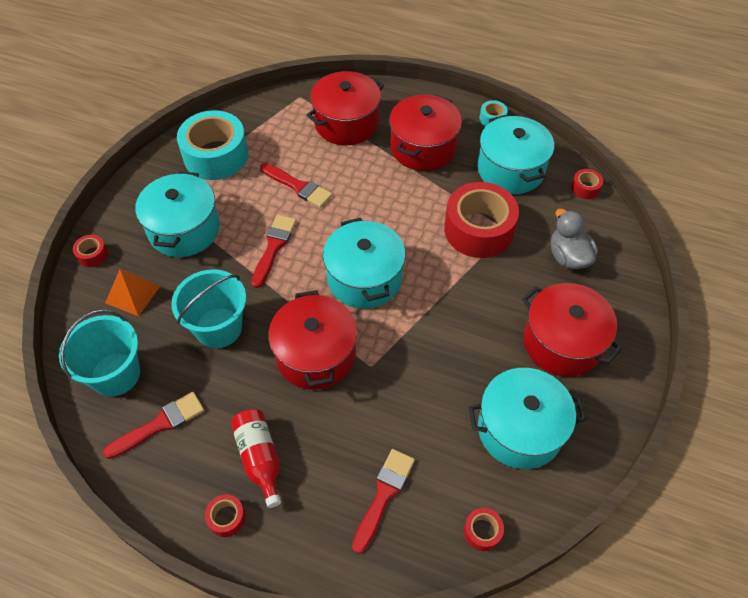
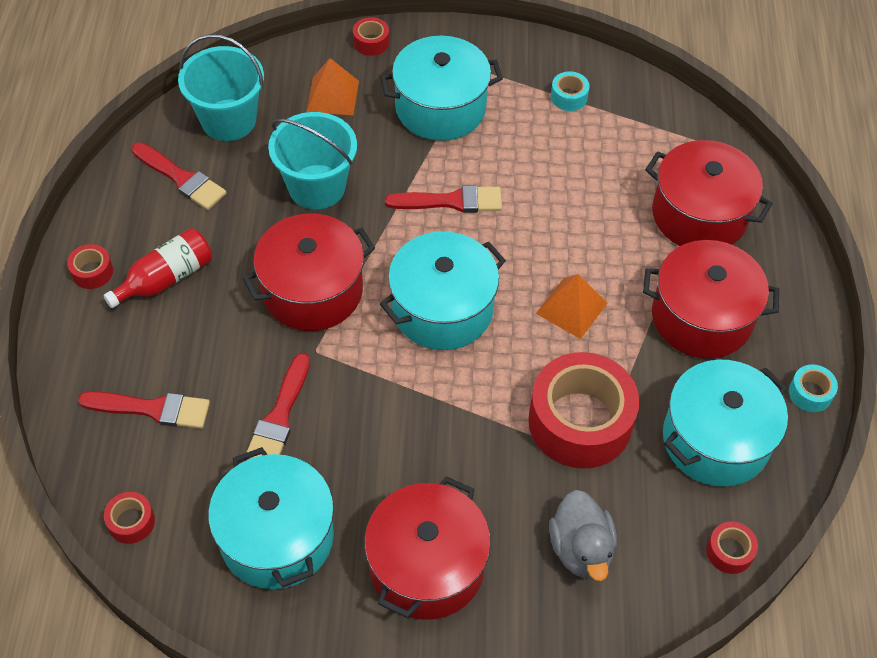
camera: 70 degrees right, 0 degrees up
(216, 155) = (569, 97): turquoise tape -> turquoise tape, size x0.42
(298, 186) = (559, 196): red brush -> red brush (279, 417)
(391, 208) = (571, 308): none -> orange pyramid
(568, 257) = (581, 549): grey duck -> grey duck turned 120 degrees clockwise

